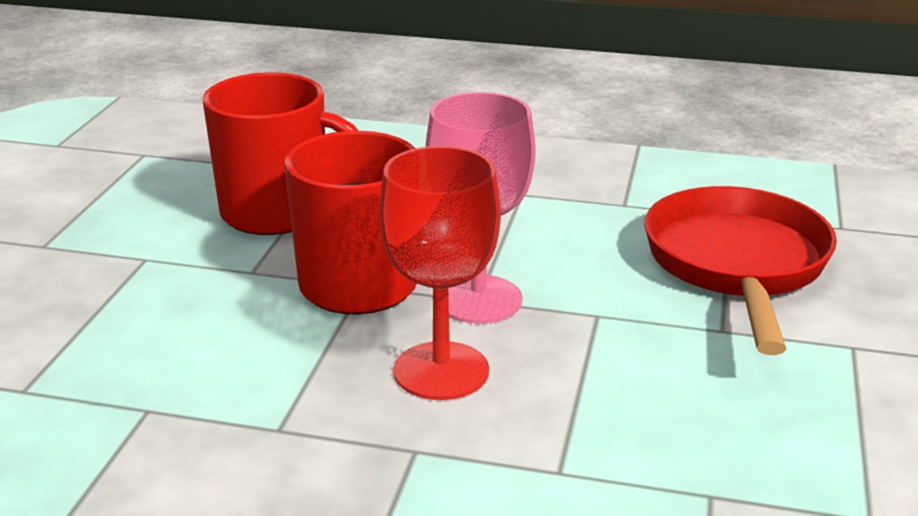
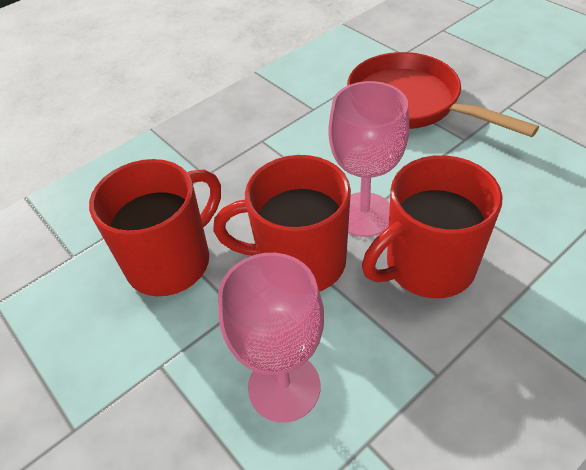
camera: 50 degrees left, 20 degrees up
(177, 334) = (284, 387): none -> pink goblet
(441, 371) = (427, 266): red goblet -> red mug

